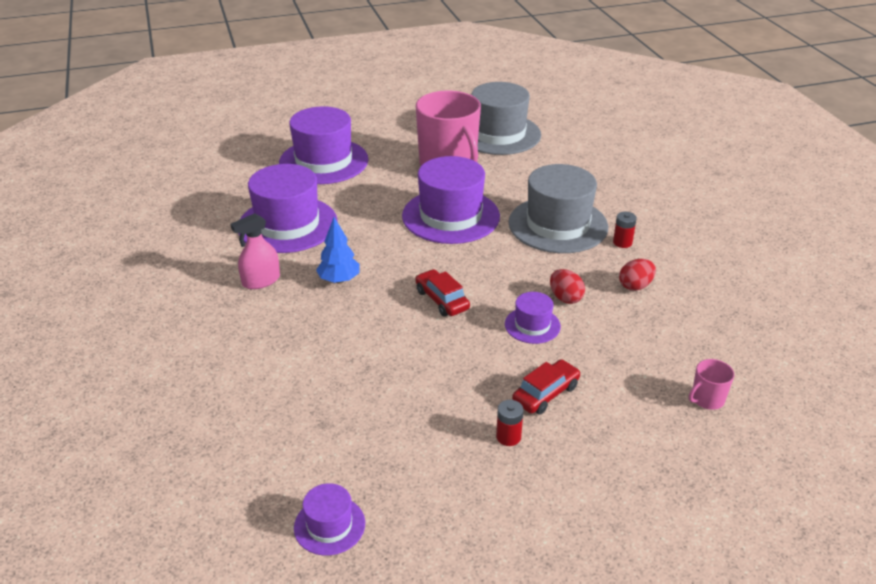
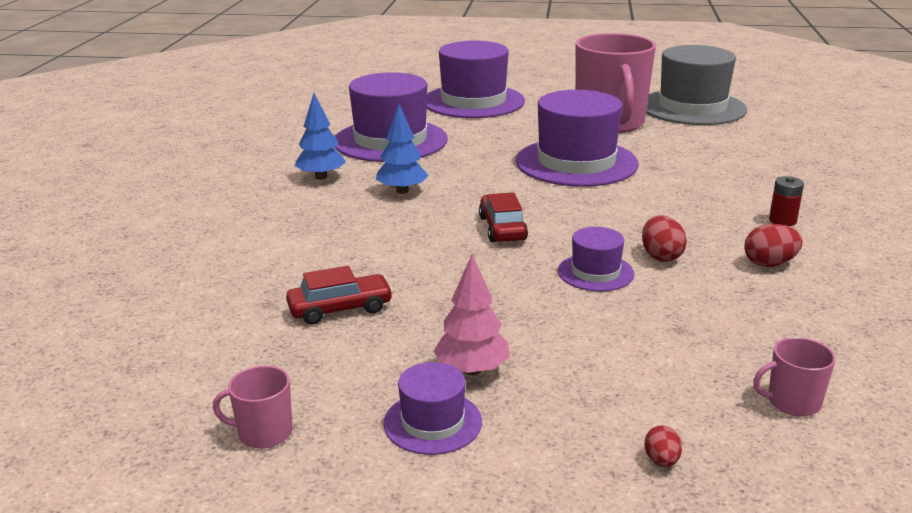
camera: 25 degrees right, 10 degrees down
(261, 281) = (321, 177): pink spray bottle -> blue tree
(329, 525) = (183, 396): purple hat -> purple hat (432, 422)
(411, 535) = (263, 433): none -> pink mug
(508, 437) = (472, 370): red battery -> pink tree
(546, 394) = (557, 340): red car -> red car (340, 309)
(558, 225) = (705, 191): grey hat -> none
(661, 468) = (661, 460): none -> red egg

